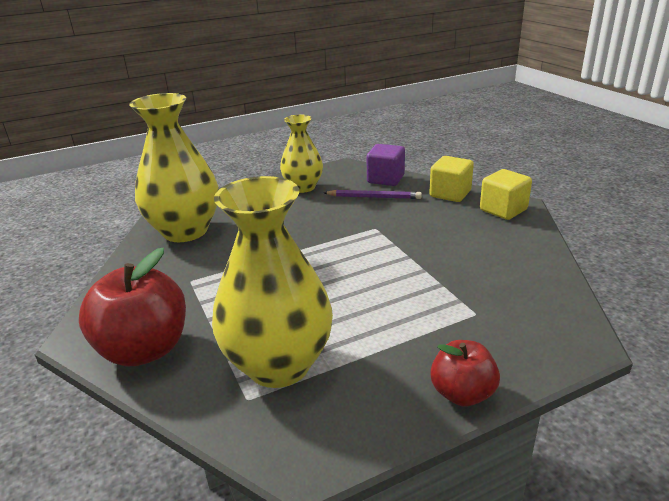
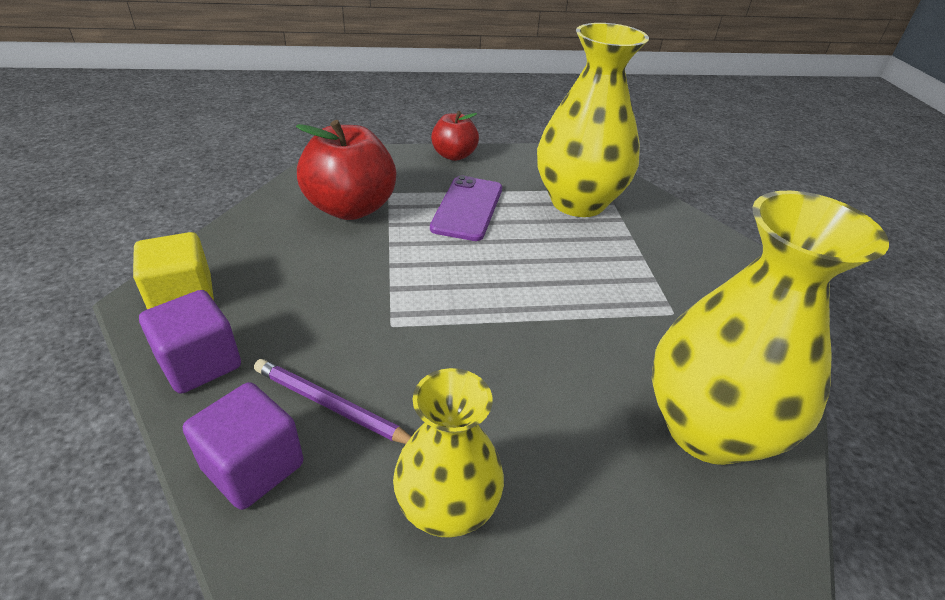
camera: 165 degrees left, 10 degrees up
(144, 349) = (702, 245): red apple -> red apple (351, 208)
(388, 319) = (467, 208): none -> purple phone
(450, 194) = (200, 363): yellow cube -> purple cube

